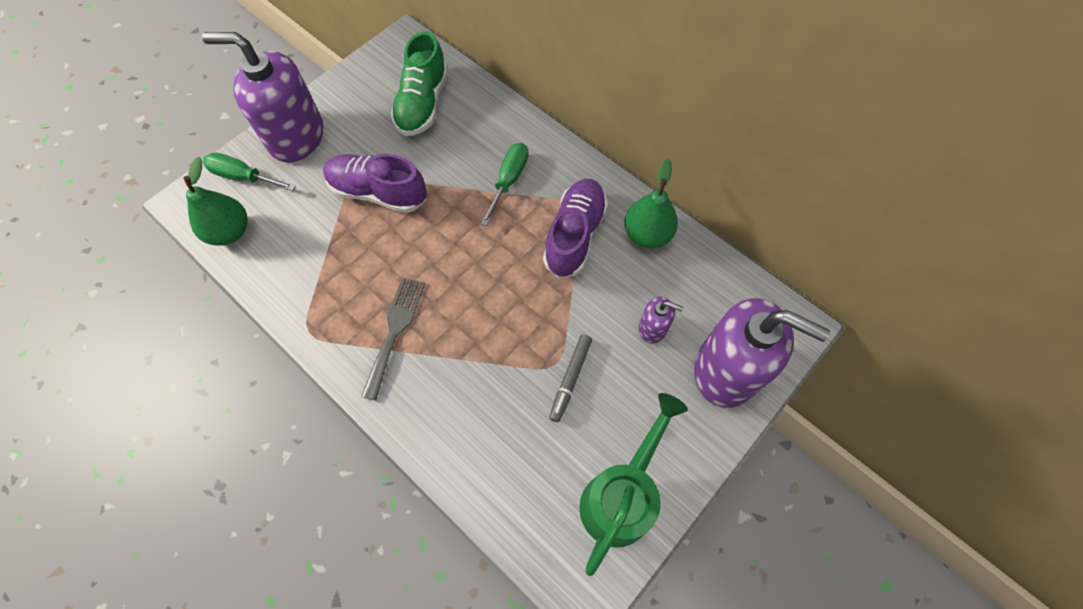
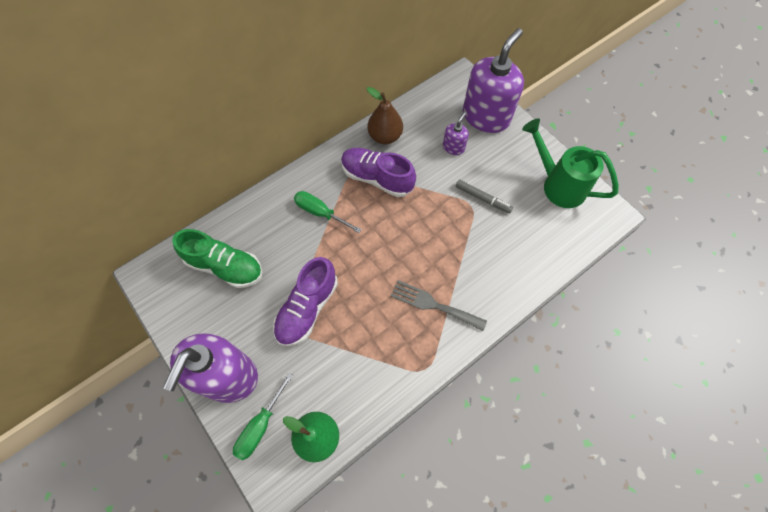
camera: 80 degrees left, 0 degrees up
(647, 234) = (385, 136): green pear -> brown pear

